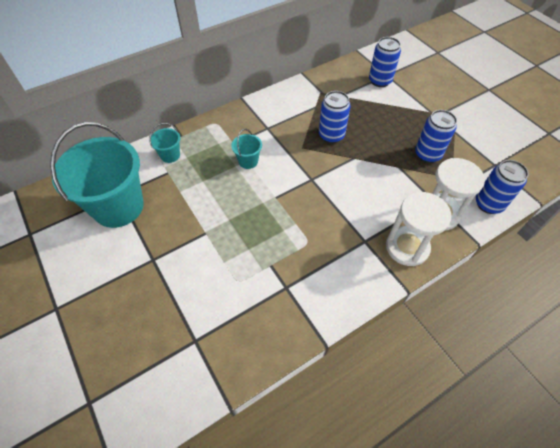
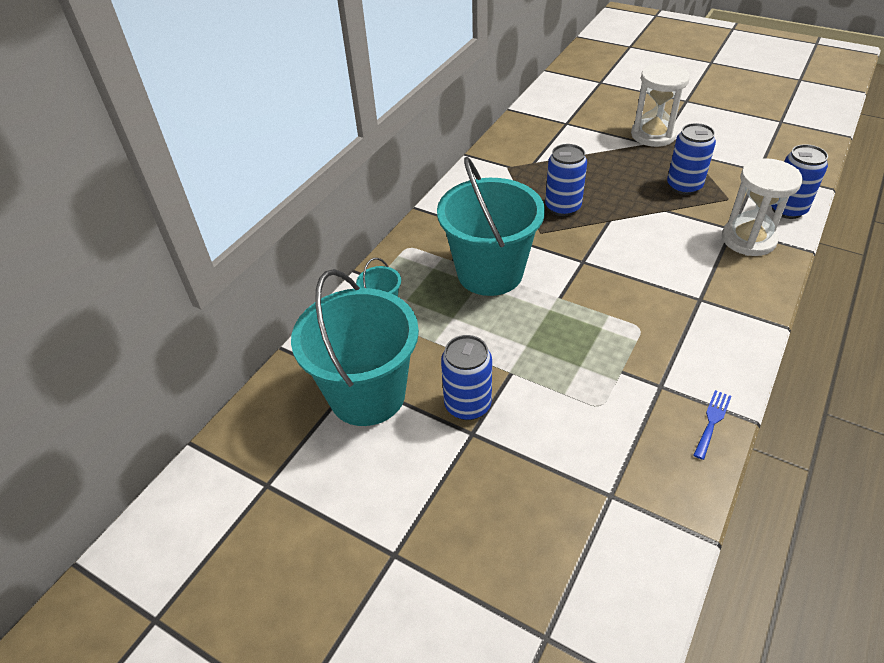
camera: 25 degrees left, 10 degrees down
(248, 161) = (490, 273): turquoise bucket -> turquoise bucket, size x2.36
(297, 328) = (712, 421): none -> blue fork
(380, 81) = (564, 131): blue can -> blue can (467, 405)
(407, 247) = (748, 285): white hourglass -> white hourglass (653, 135)

